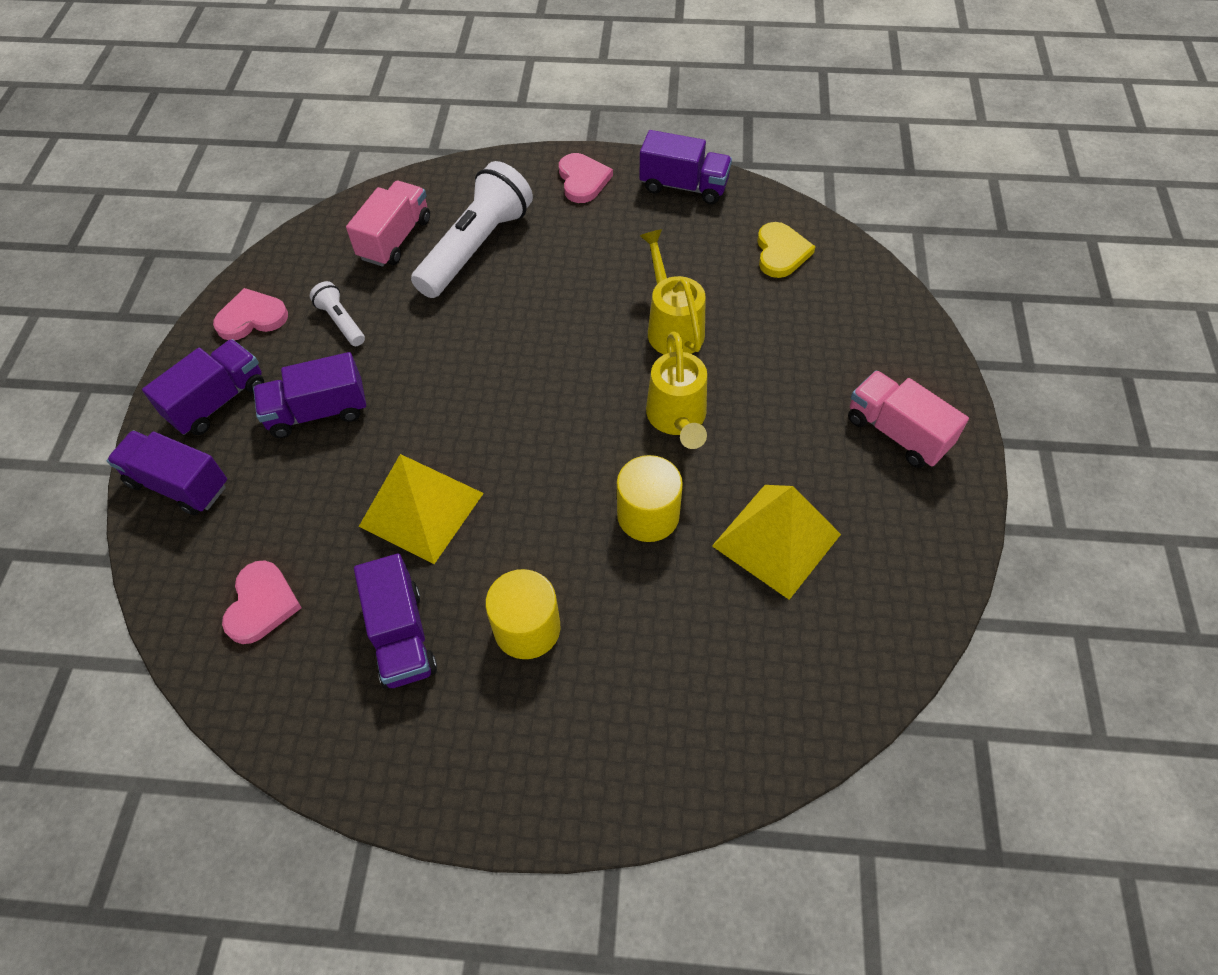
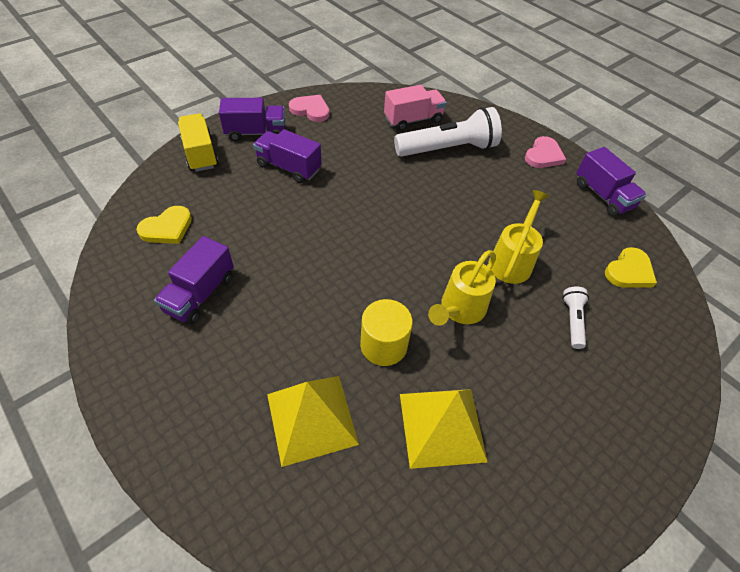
camera: 40 degrees right, 5 degrees down
(179, 484) = (200, 154): purple truck -> yellow truck
(261, 604) = (167, 228): pink heart -> yellow heart
(341, 321) = (345, 138): white flashlight -> white flashlight (572, 321)
(421, 509) = (279, 245): yellow pyramid -> yellow pyramid (312, 418)
(527, 628) = (256, 344): yellow cylinder -> none
(897, 433) = (597, 436): pink truck -> none

